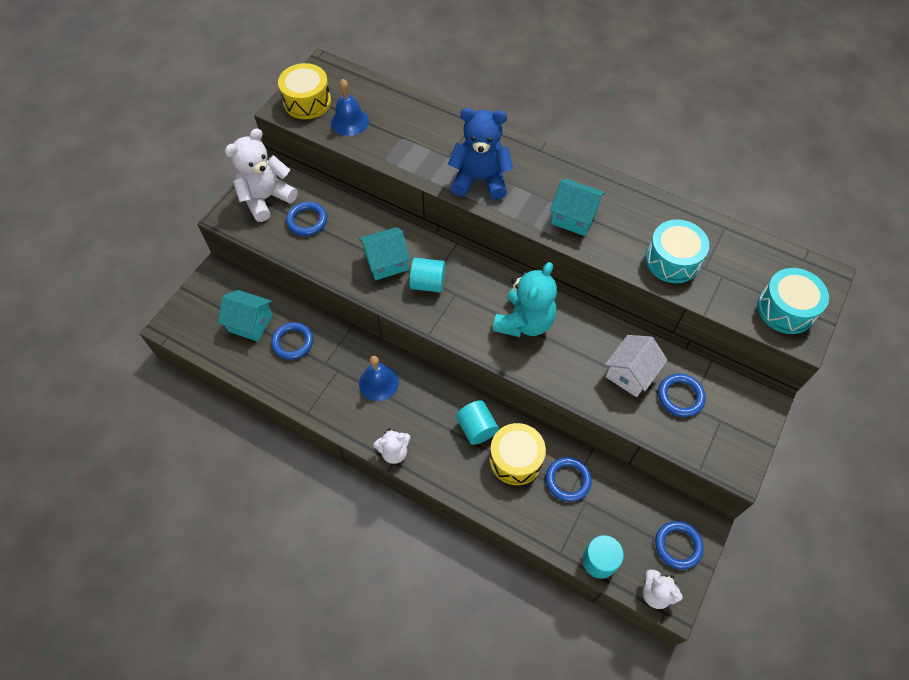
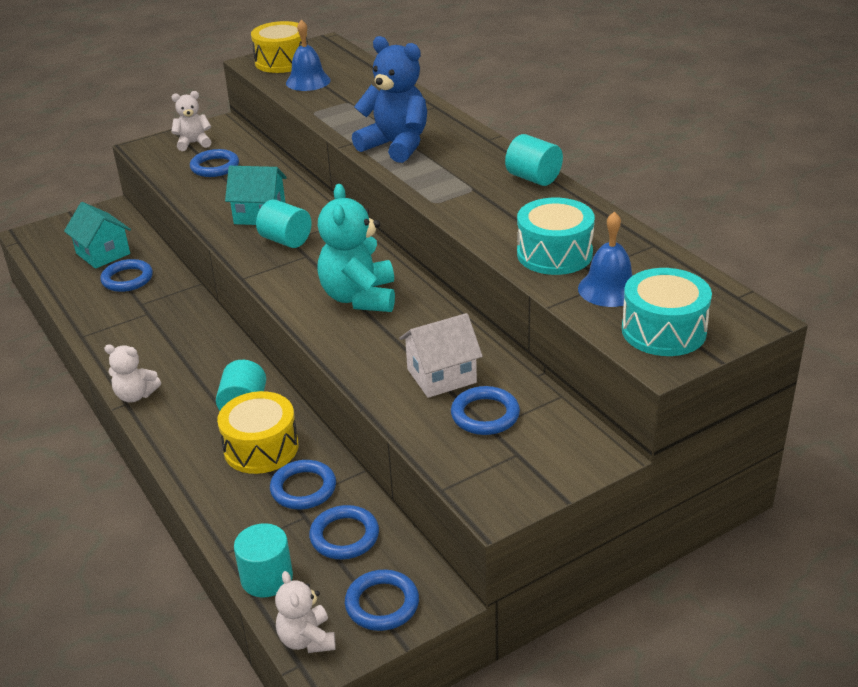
camera: 30 degrees right, 25 degrees down
(266, 198) = (193, 143): white teddy bear -> white teddy bear, size x0.57
(378, 382) = (179, 335): blue bell -> blue bell (609, 289)
(524, 322) = (359, 297): turquoise teddy bear -> turquoise teddy bear turned 120 degrees clockwise
(574, 217) = (471, 194): turquoise house -> none
(602, 184) = (533, 178): none -> turquoise cylinder
(620, 506) = (344, 536): none -> blue ring

